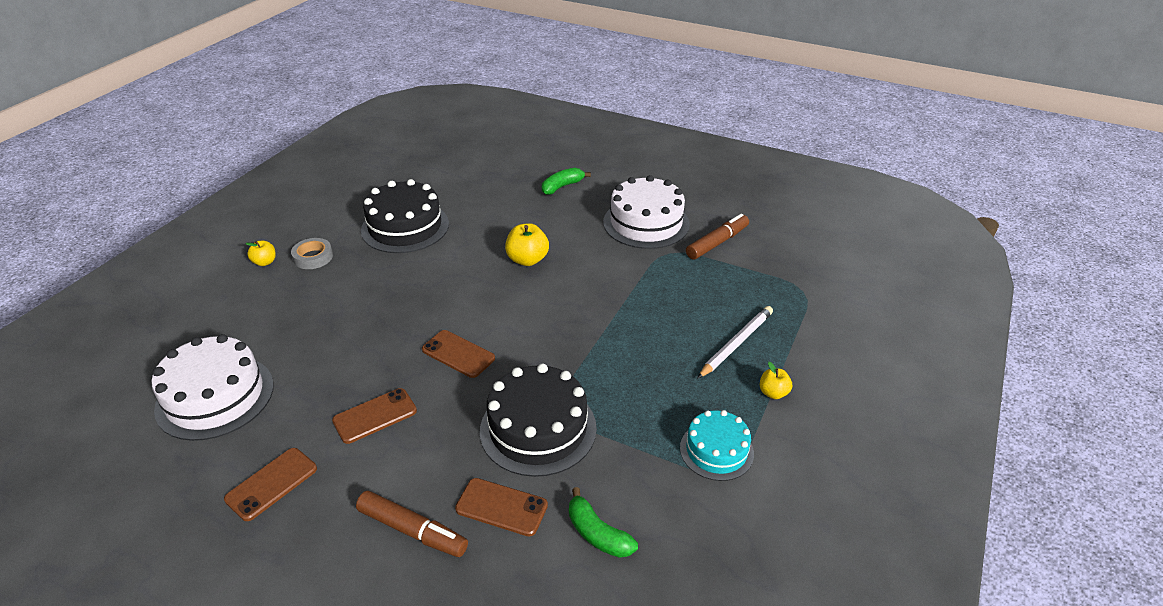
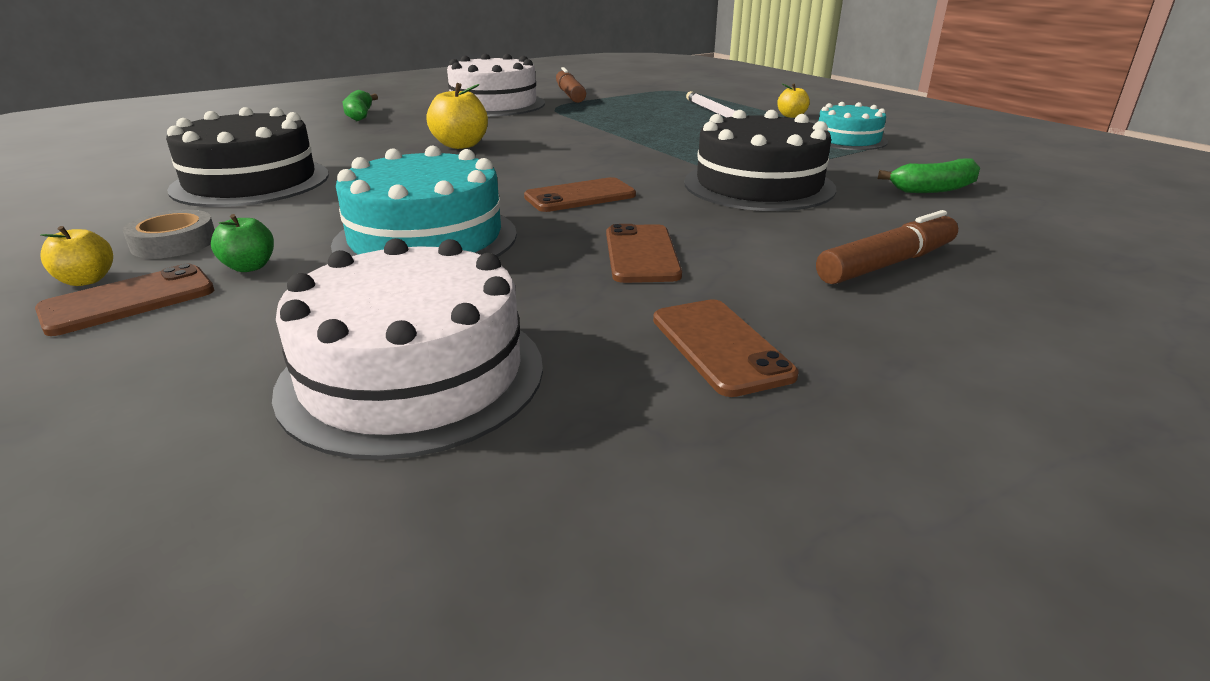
camera: 60 degrees left, 10 degrees down
(297, 295) = (249, 267): none -> green apple
(357, 328) = (426, 238): none -> turquoise cake
(501, 507) = (872, 217): brown phone -> brown phone (129, 301)

